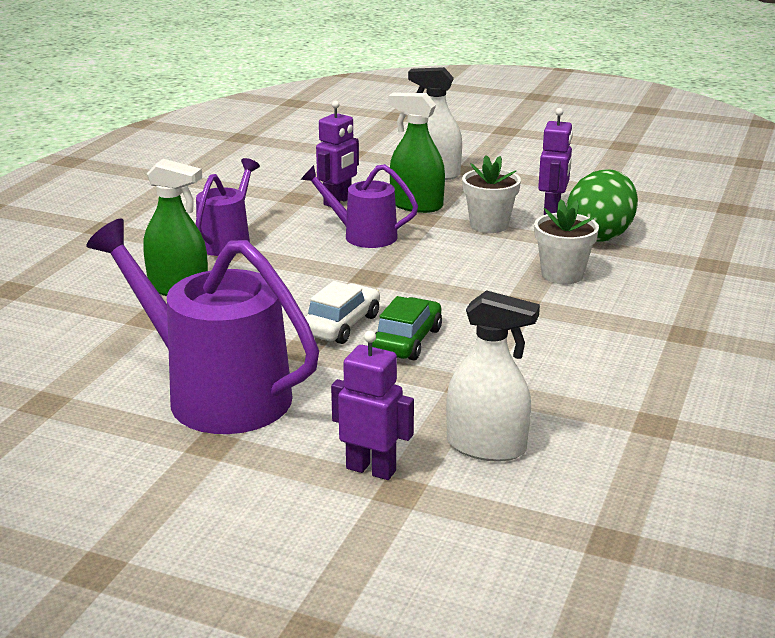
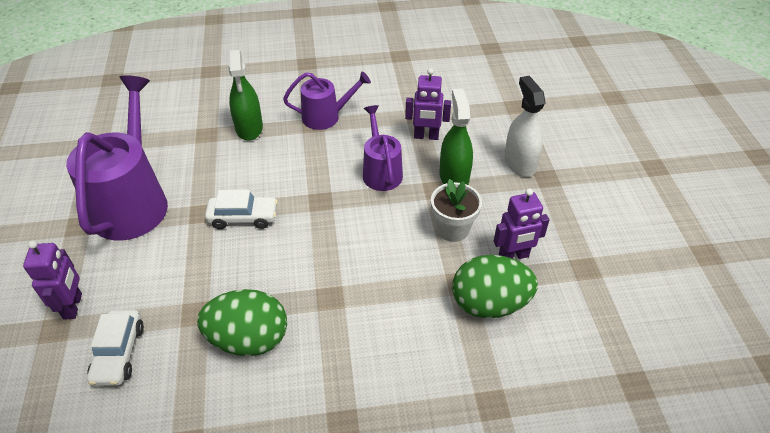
camera: 60 degrees right, 20 degrees up
(407, 341) = (239, 258): green car -> none
(486, 446) = (119, 353): white spray bottle -> white car
(538, 360) = (249, 339): none -> green egg
(562, 275) = (396, 305): white flower pot -> none

